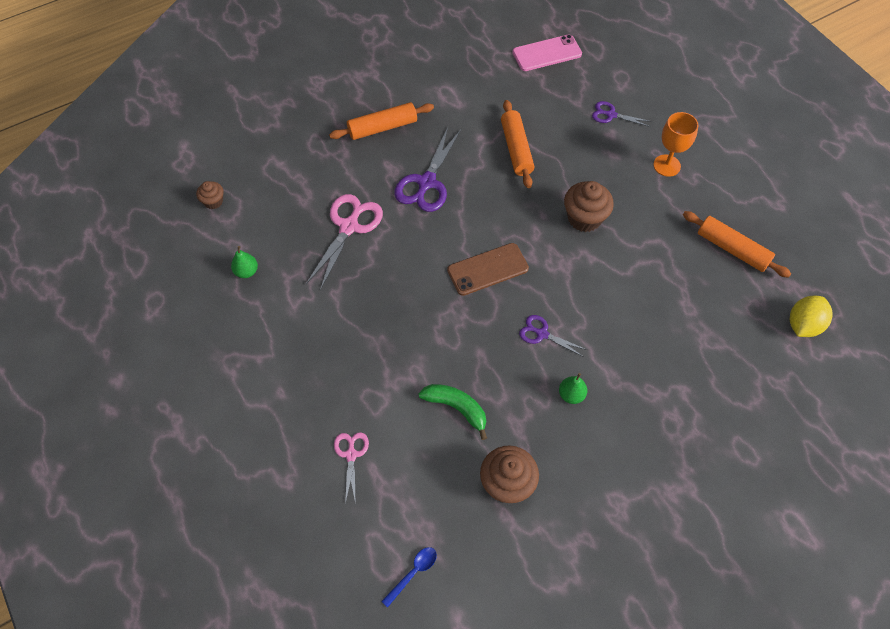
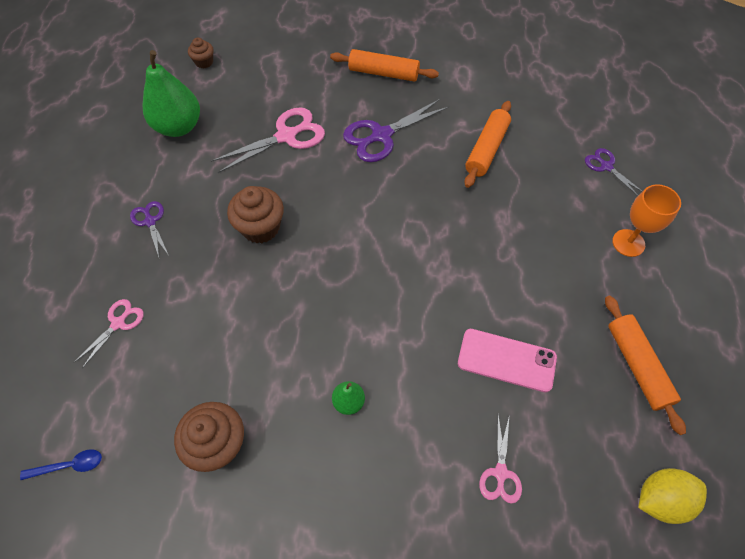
camera: 35 degrees right, 0 degrees up
(246, 271) = (179, 127): green pear -> green pear, size x2.13
(456, 408) = (237, 342): green banana -> none
(487, 269) = (370, 238): brown phone -> none
(542, 334) = (370, 326): purple scissors -> purple scissors (150, 221)
(547, 53) = (585, 83): pink phone -> pink phone (506, 360)
(584, 218) = (501, 245): brown cupcake -> brown cupcake (261, 227)
(702, 373) = (500, 473): none -> pink scissors

